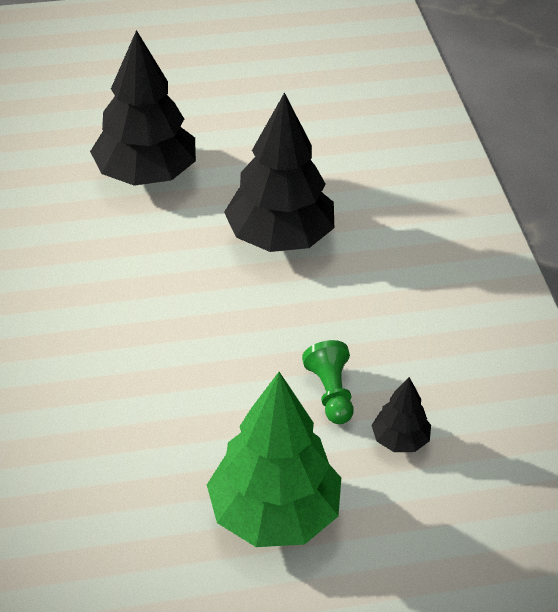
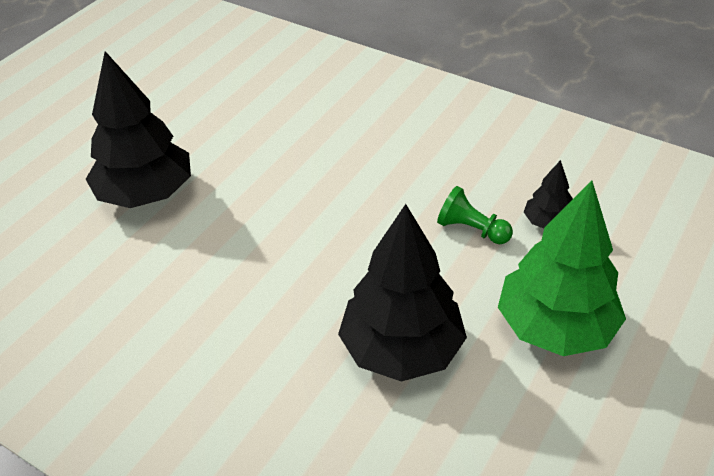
camera: 45 degrees left, 0 degrees up
(280, 238) = (300, 166): black tree -> black tree (401, 349)

